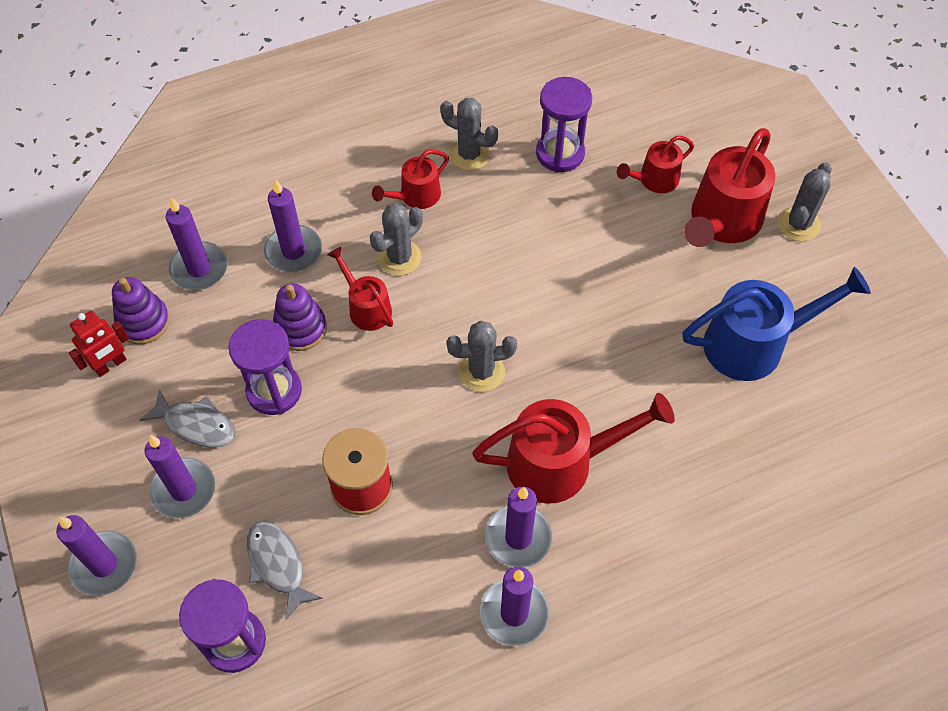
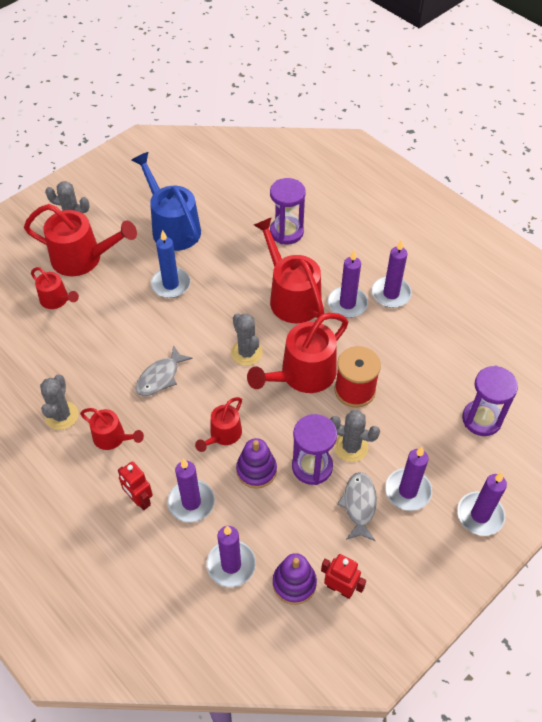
camera: 110 degrees left, 5 degrees down
(278, 565) = (426, 415): grey fish -> grey fish (160, 377)
(322, 204) = (139, 500): none -> red robot
(399, 258) = (173, 429): grey cactus -> grey cactus (351, 447)
(415, 428) = (302, 375): none -> red watering can
(560, 153) = (46, 359): purple hourglass -> purple hourglass (286, 232)
(638, 313) = (171, 284): none -> blue candle

